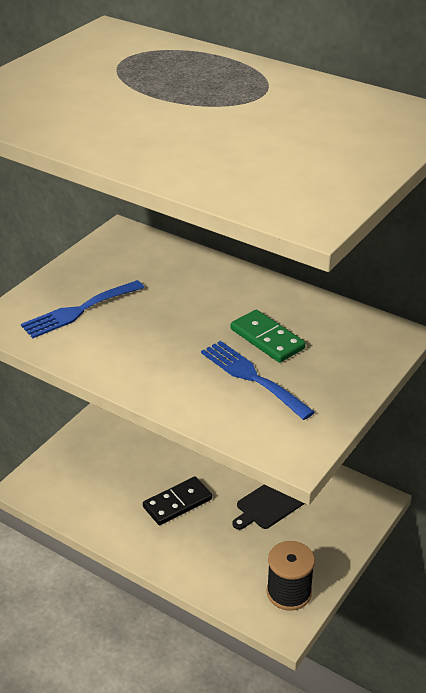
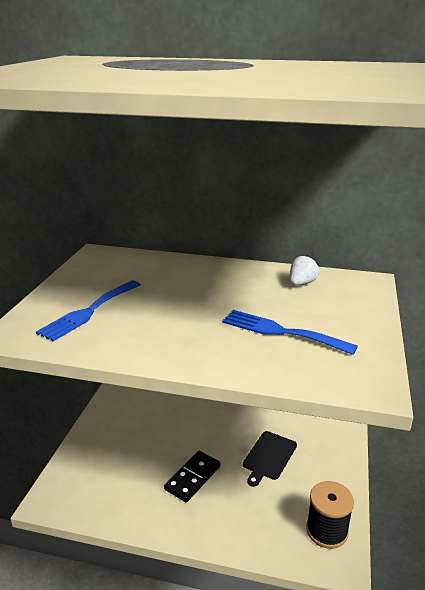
camera: 20 degrees left, 10 degrees down
(267, 339) = (270, 302): green domino -> none
(319, 322) = (301, 283): none -> white strawberry

